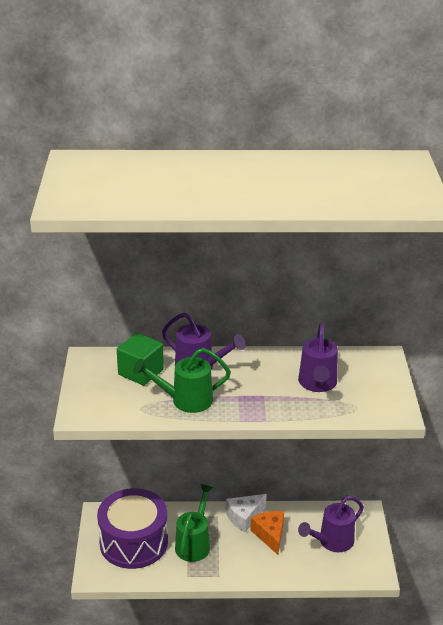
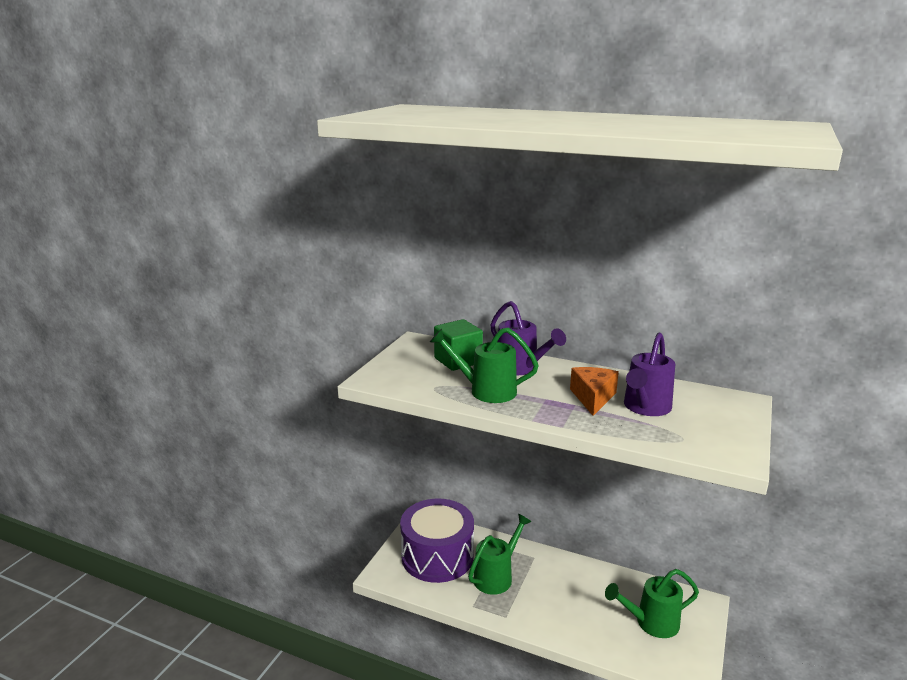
camera: 25 degrees right, 10 degrees down
(244, 517) = (562, 566): white cheese -> none
(270, 535) = (582, 593): orange cheese -> orange cheese (593, 398)
(332, 542) = (651, 623): purple watering can -> green watering can

